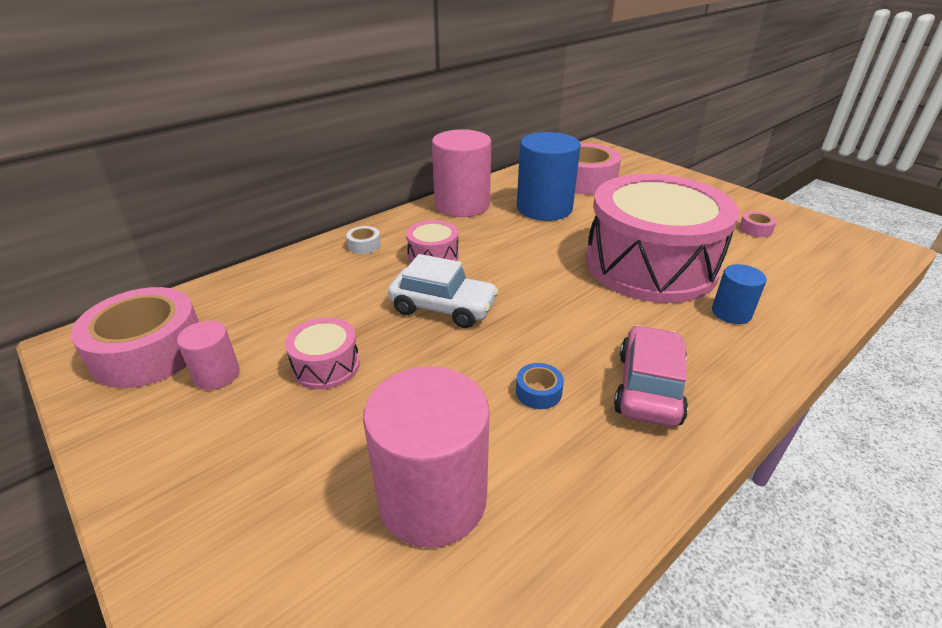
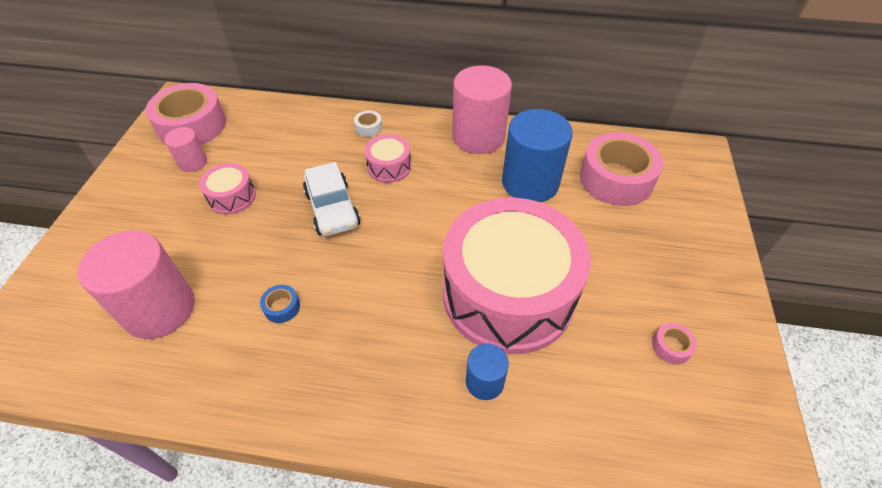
camera: 50 degrees right, 15 degrees up
(648, 387) = (333, 366): pink car -> none

